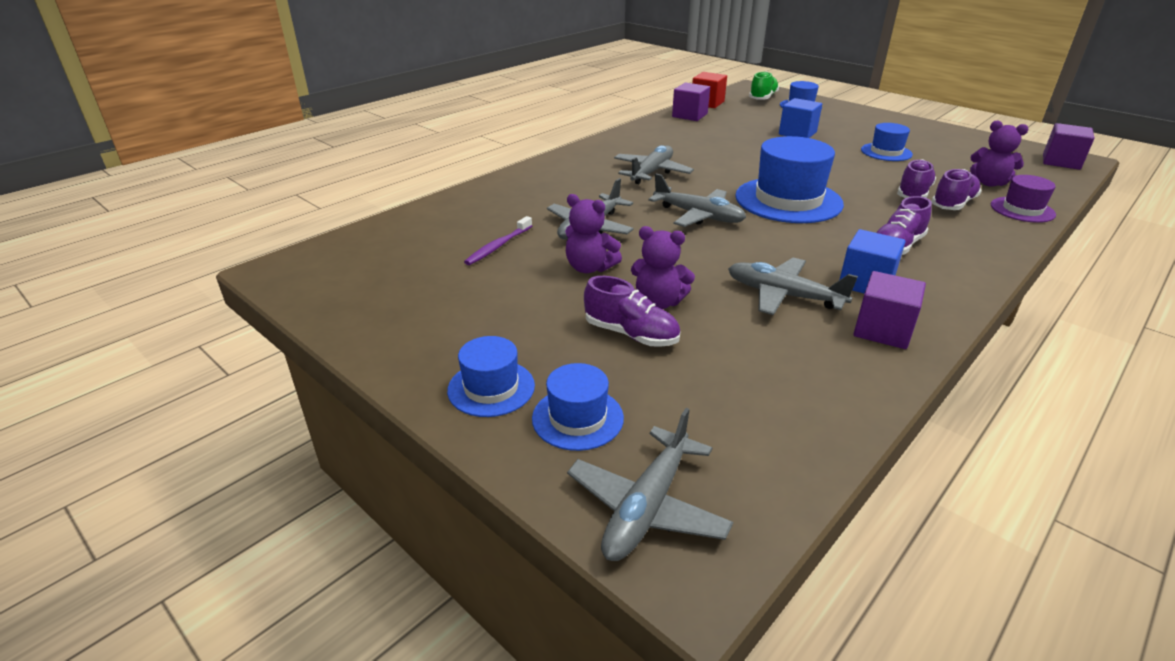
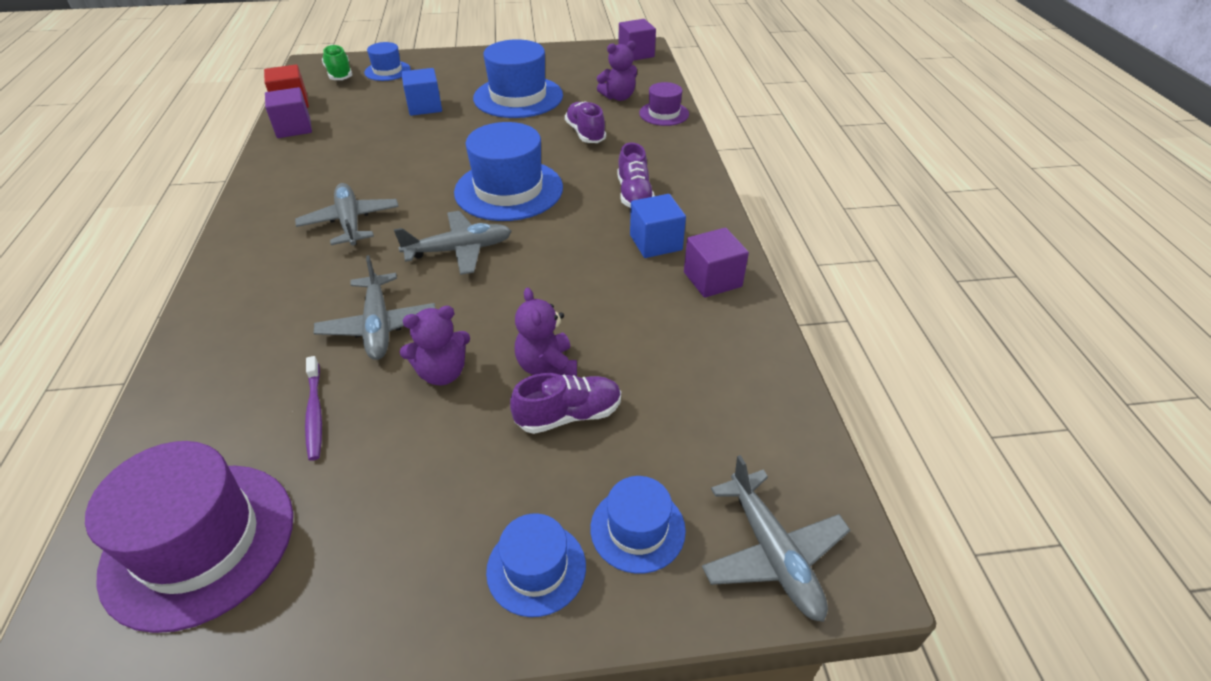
camera: 50 degrees left, 10 degrees up
(377, 265) = (199, 543): none -> purple hat
(658, 302) = (547, 366): purple teddy bear -> purple teddy bear turned 105 degrees clockwise
(783, 295) = (621, 292): grey plane -> none
(886, 152) = (518, 97): blue hat -> blue hat, size x1.86
(953, 204) = (620, 130): purple shoe -> none

